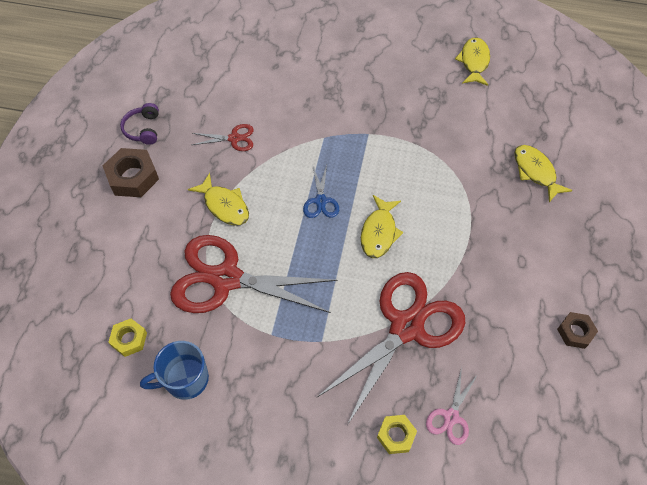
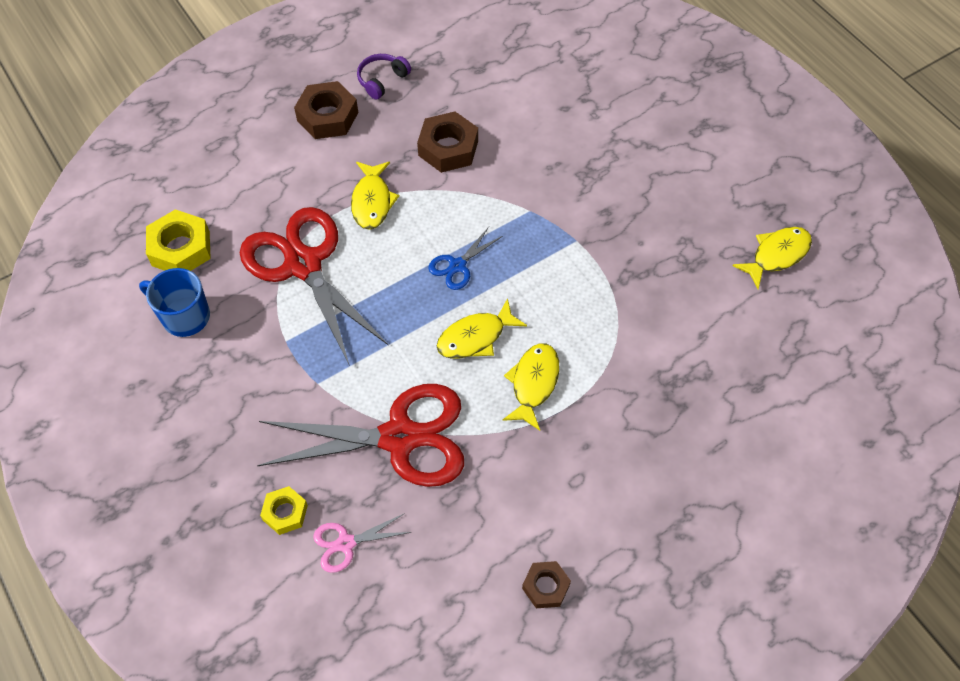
camera: 45 degrees right, 0 degrees up
(129, 339) = (181, 248): yellow nut -> yellow nut, size x1.66
(234, 138) = (448, 148): red scissors -> brown nut
(535, 172) = (700, 413): yellow fish -> yellow fish (533, 383)

